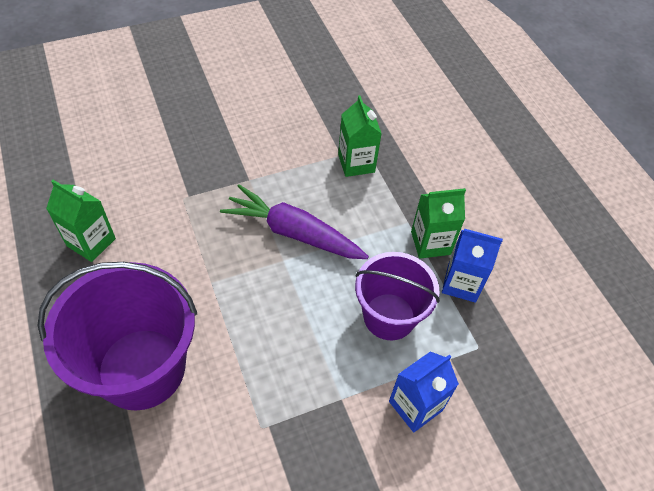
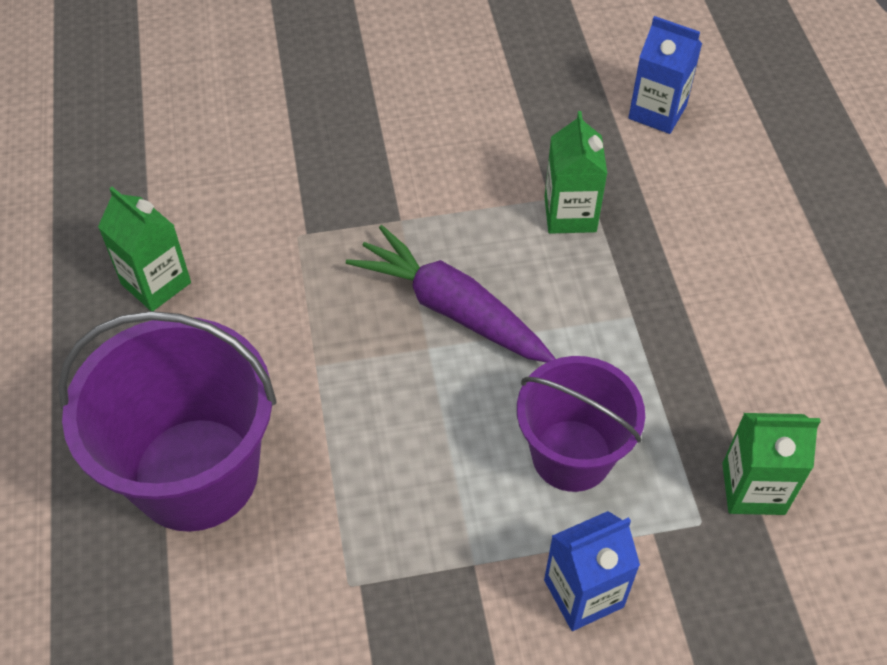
camera: 15 degrees right, 0 degrees up
(430, 243) = (661, 353): green carton -> green carton (753, 489)
(461, 283) = (696, 422): blue carton -> blue carton (657, 112)

